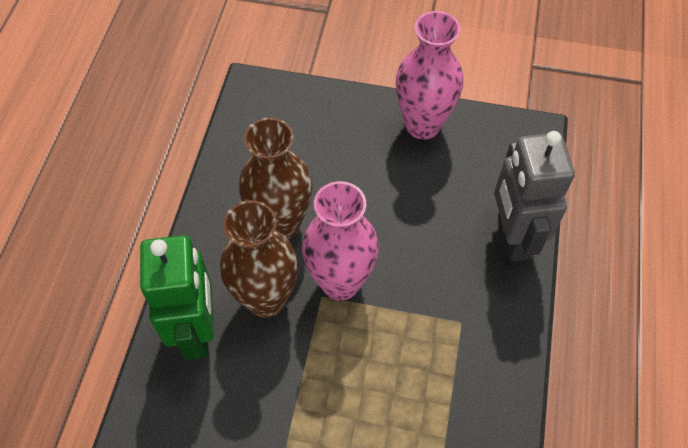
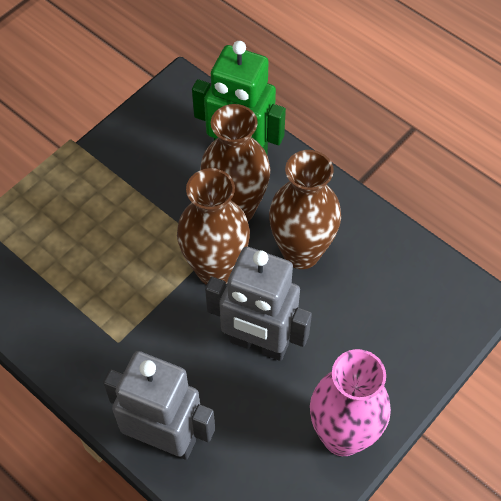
camera: 120 degrees right, 0 degrees up
(340, 282) = (215, 270): pink vase -> brown vase
(388, 214) = (258, 344): none -> grey robot

